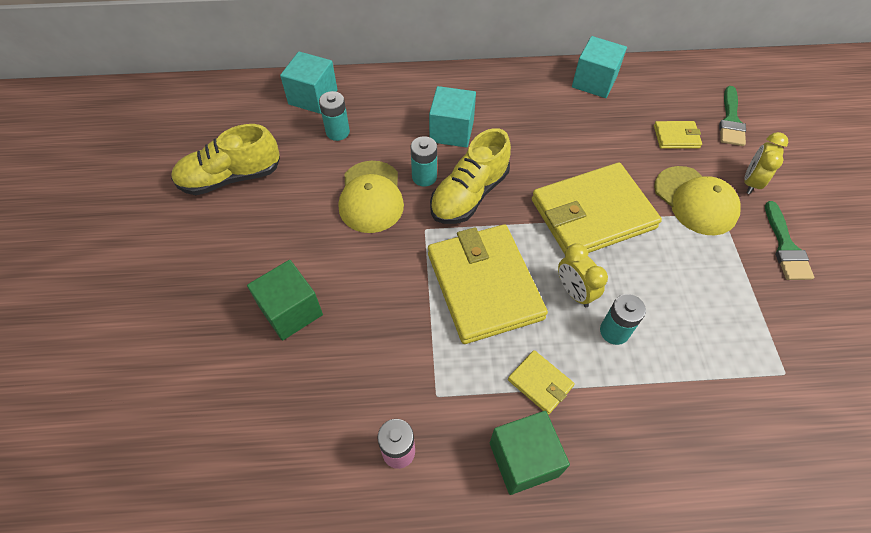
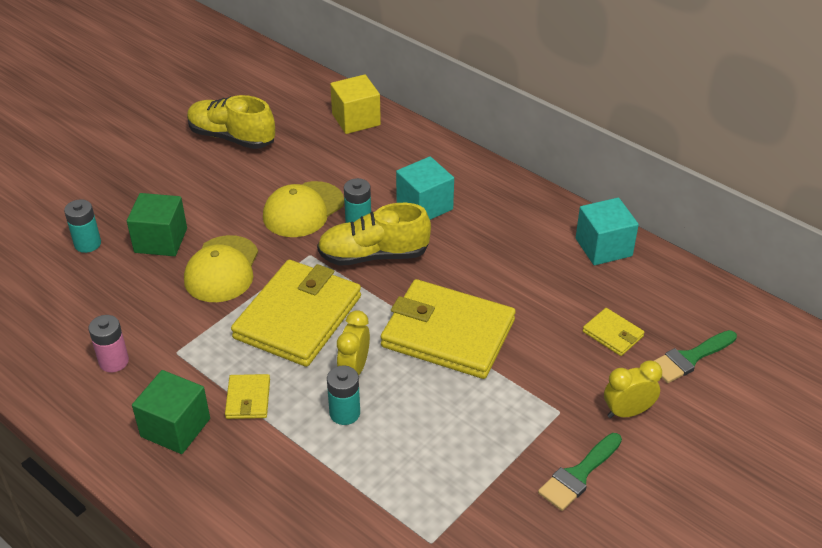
camera: 45 degrees right, 15 degrees down
(313, 97) = (356, 119): turquoise cube -> yellow cube
(337, 132) = (340, 153): turquoise battery -> turquoise battery (87, 244)
(695, 201) = (551, 387): yellow cap -> yellow cap (222, 269)

